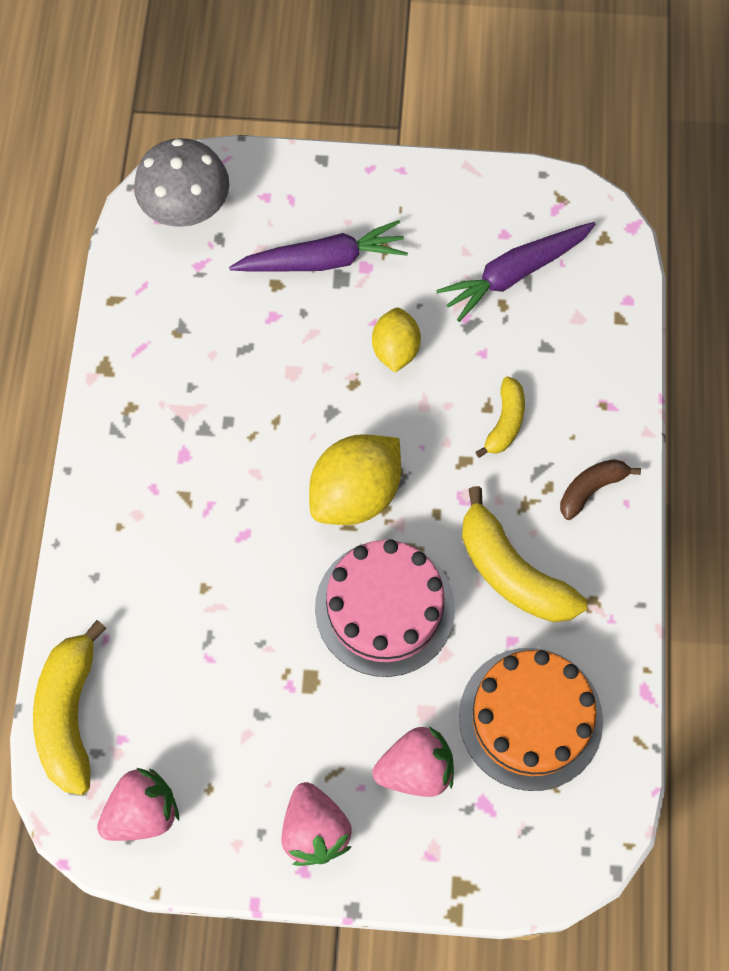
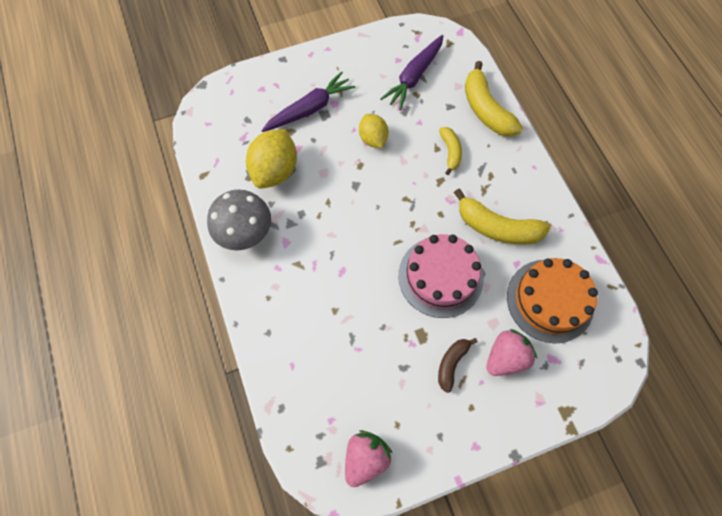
camera: 25 degrees left, 0 degrees up
(70, 715) = (293, 420): yellow banana -> yellow banana (486, 109)
(186, 207) = (220, 110): grey mushroom -> grey mushroom (245, 231)
(315, 830) = (469, 419): pink strawberry -> none
(355, 494) = (392, 222): yellow lemon -> yellow lemon (275, 170)
(591, 489) = (513, 167): brown banana -> brown banana (451, 363)

